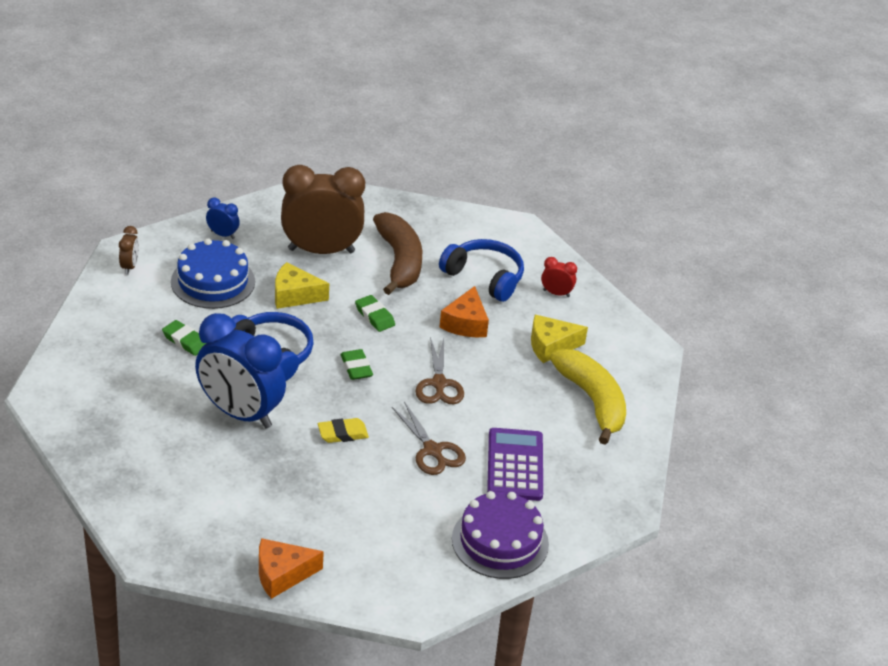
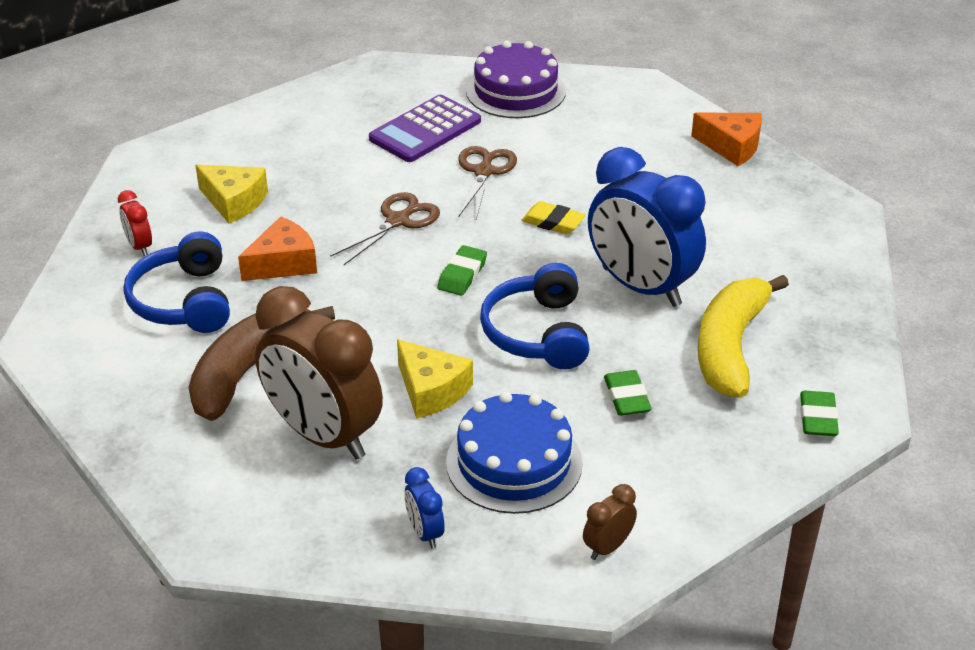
camera: 135 degrees left, 0 degrees up
(240, 414) = (640, 287): blue clock -> blue clock turned 150 degrees clockwise
(374, 316) = (370, 318): green eraser -> green eraser (818, 418)
(592, 401) = (277, 142): yellow banana -> yellow banana (730, 347)

